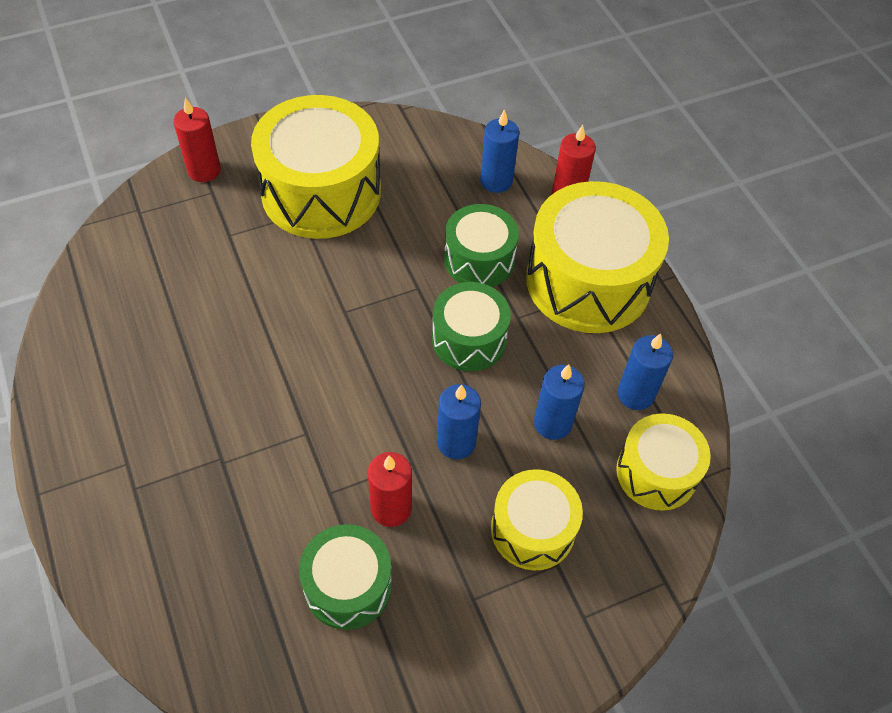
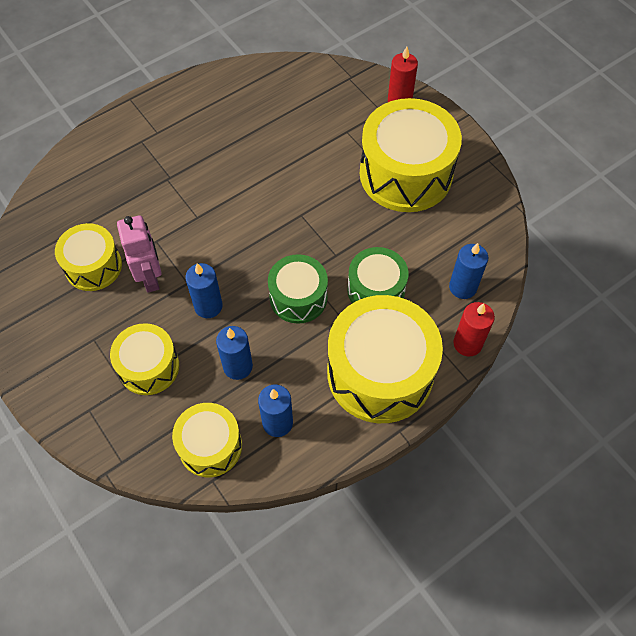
camera: 80 degrees right, 5 degrees up
(348, 585) = (93, 266): green drum -> yellow drum
(391, 508) = (150, 278): red candle -> pink robot

